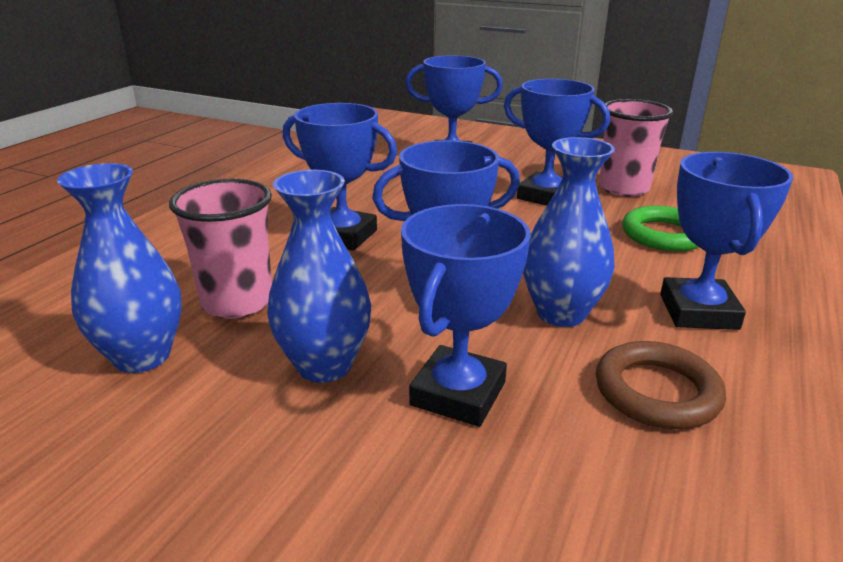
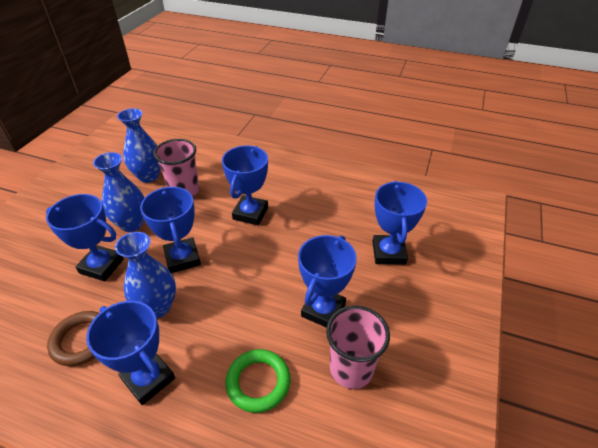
camera: 85 degrees right, 15 degrees up
(698, 312) = (148, 379): blue trophy -> blue trophy turned 45 degrees clockwise

